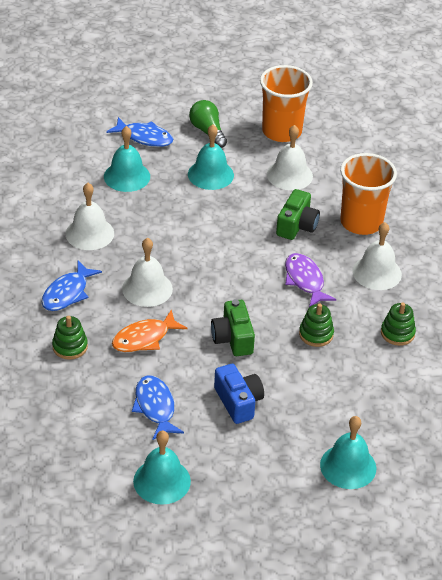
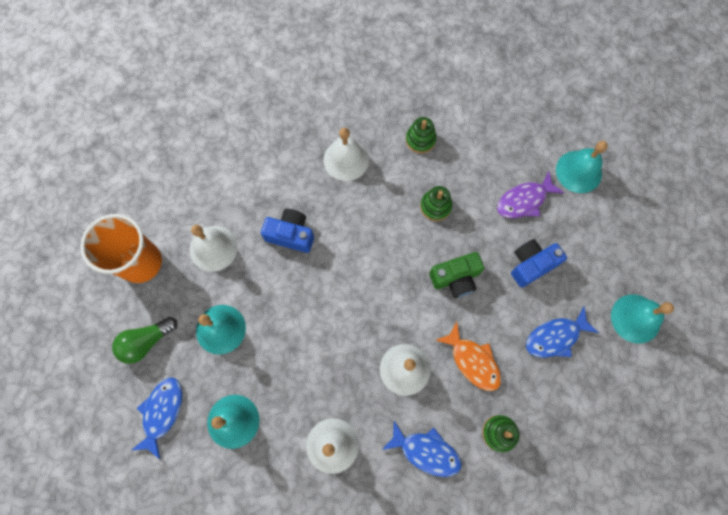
camera: 95 degrees left, 30 degrees up
(297, 225) = (291, 234): green camera -> blue camera
(305, 280) = (367, 221): purple fish -> purple fish (524, 200)
(361, 222) = (278, 176): orange cup -> none

